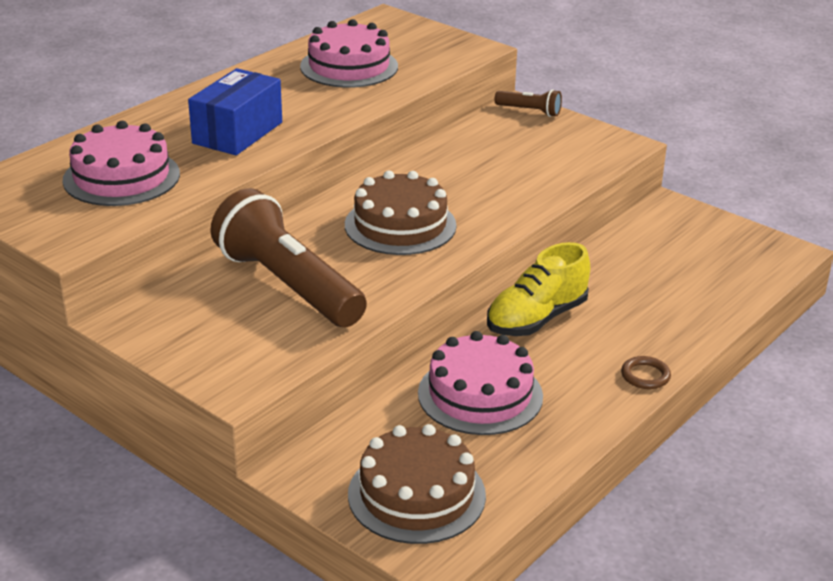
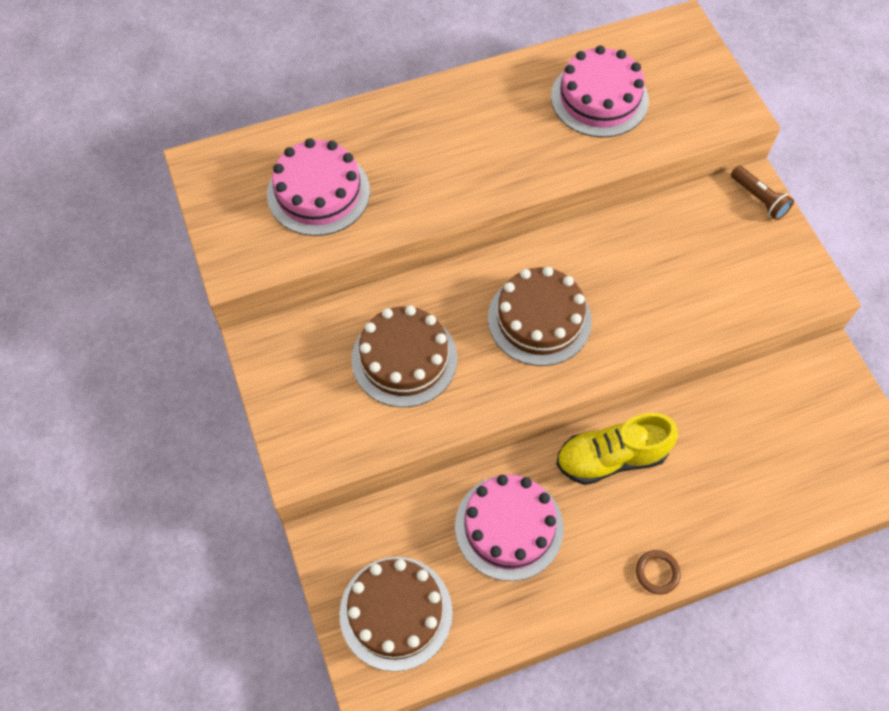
camera: 30 degrees right, 30 degrees up
(237, 133) = (444, 166): blue box -> none
(288, 285) = (404, 359): brown flashlight -> brown cake

